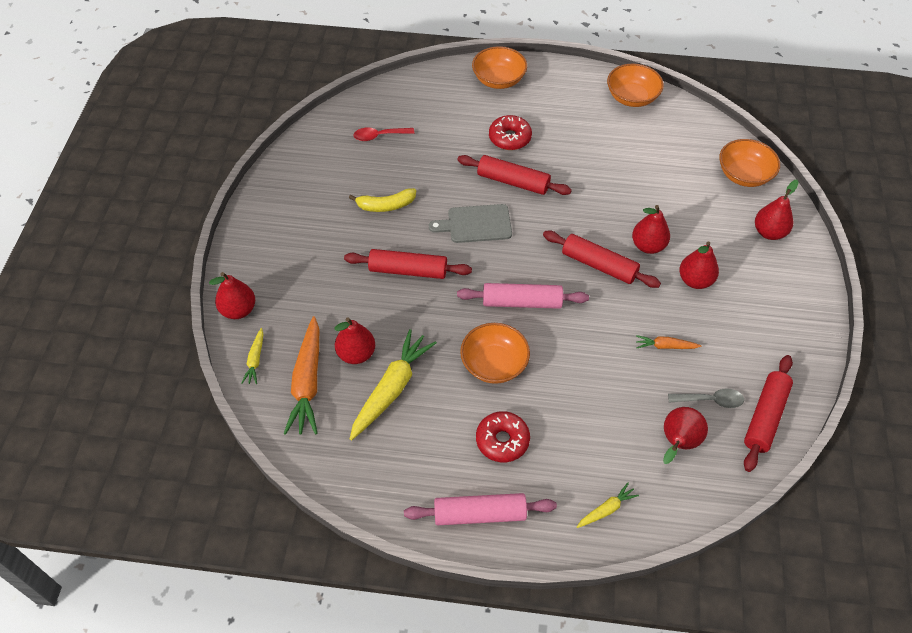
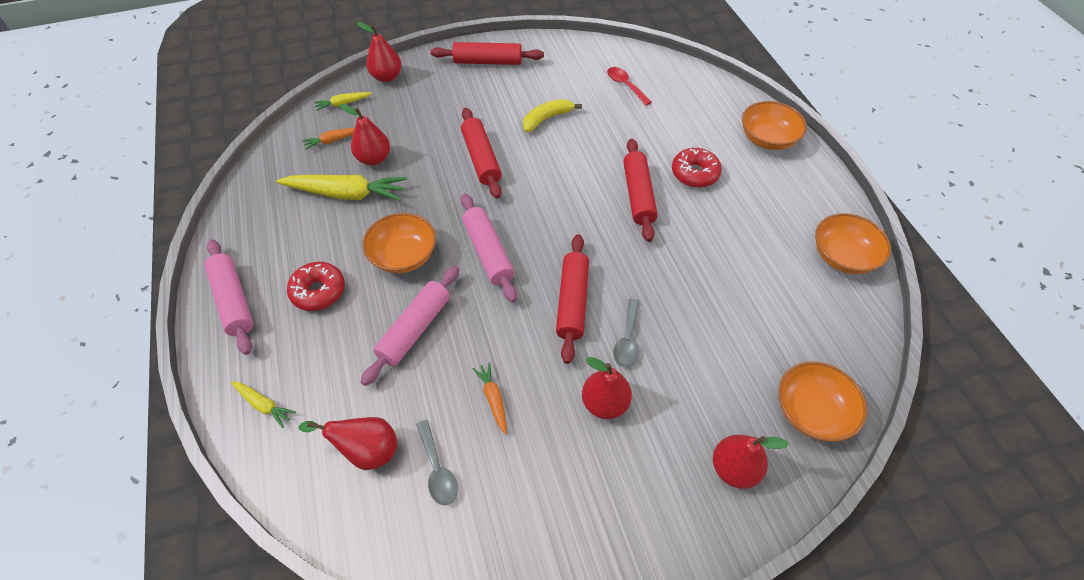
camera: 65 degrees right, 0 degrees up
(307, 382) = (333, 140): orange carrot -> orange carrot, size x0.49
(386, 205) = (547, 118): yellow banana -> yellow banana turned 90 degrees clockwise
(476, 224) = (565, 186): grey cutting board -> none
(577, 378) = (415, 329): none -> pink rolling pin
(648, 246) = (627, 340): red pear -> grey spoon
(765, 417) = (437, 540): red rolling pin -> red rolling pin (488, 62)

